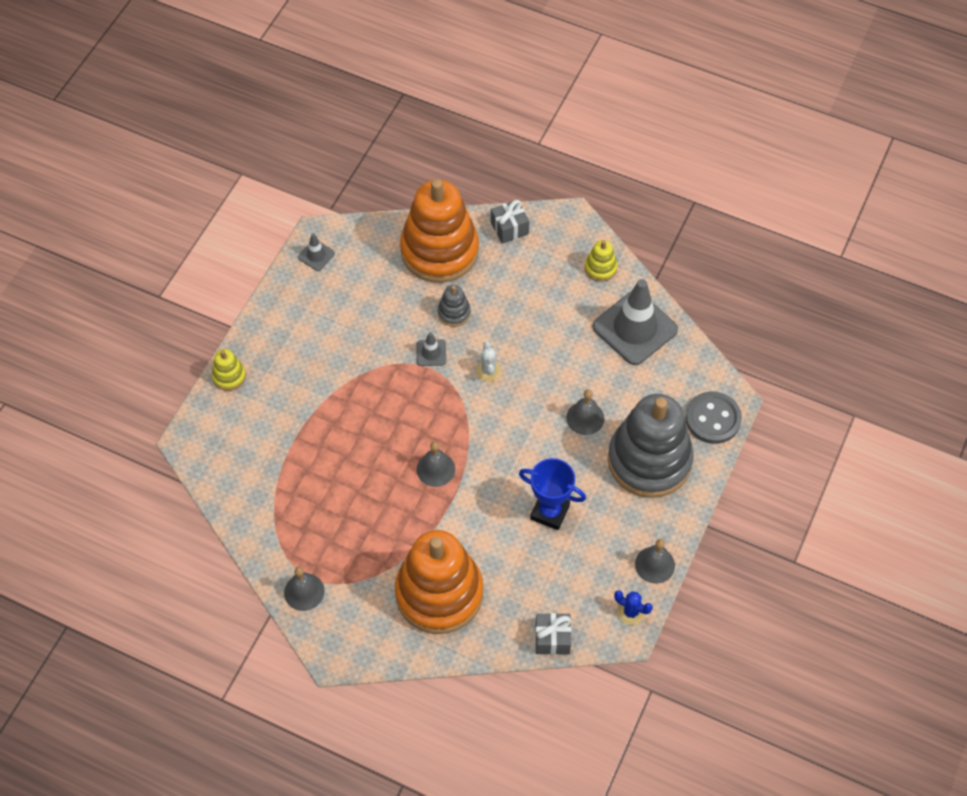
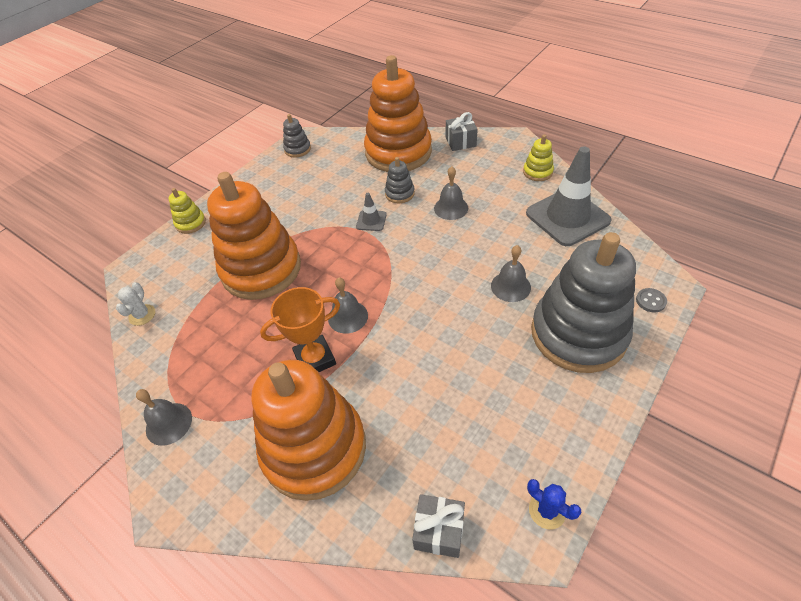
camera: 15 degrees right, 10 degrees down
(316, 255) = (297, 149): grey traffic cone -> grey stacking toy
(331, 426) = (261, 269): none -> orange stacking toy
(416, 515) = (315, 359): none -> orange trophy
(488, 370) = (420, 238): white cactus -> white cactus (142, 315)
(550, 512) = (460, 374): blue trophy -> none
(655, 564) = (581, 452): grey bell -> grey bell (451, 208)
(713, 419) = (650, 301): grey button -> grey button, size x0.47

